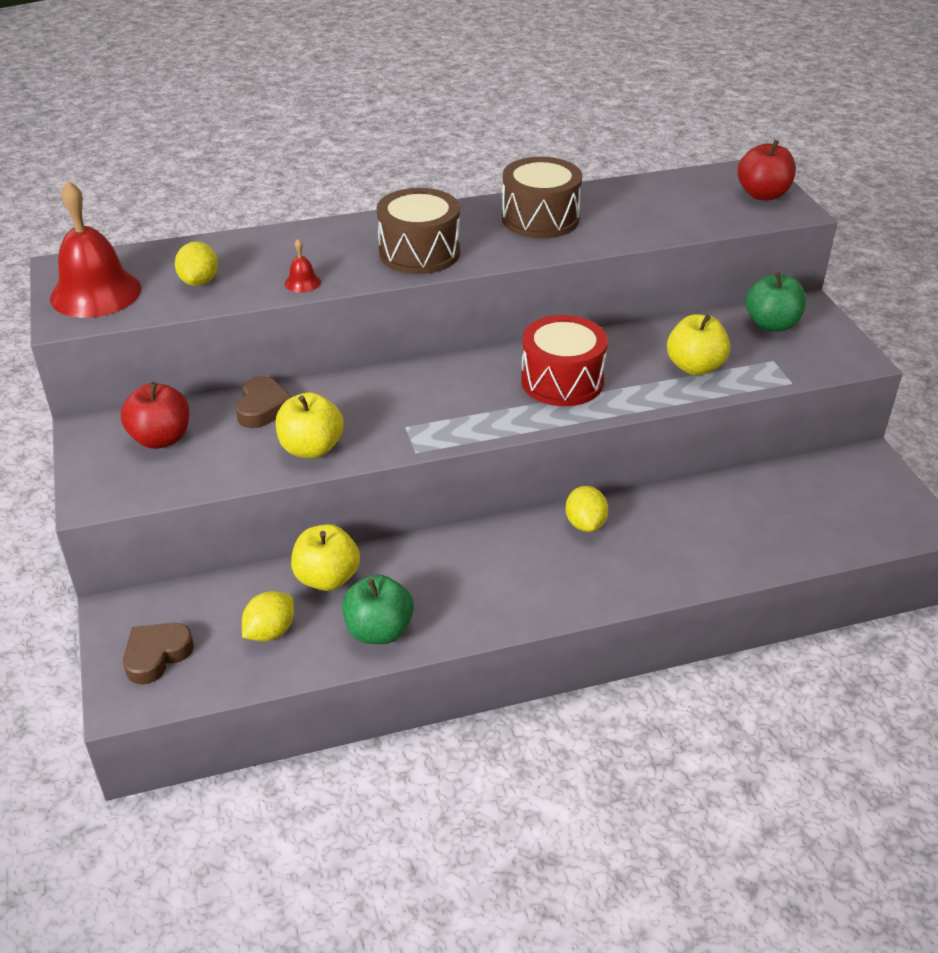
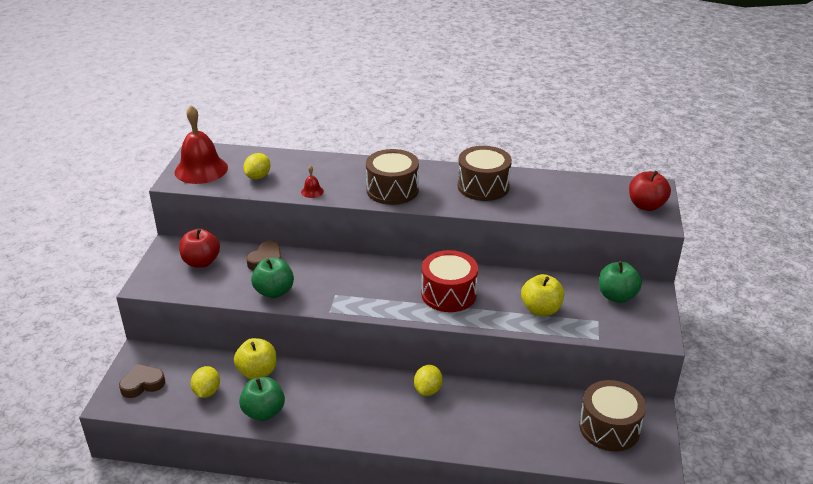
camera: 25 degrees right, 5 degrees down
(270, 632) = (207, 392): yellow lemon -> yellow lemon turned 60 degrees counterclockwise
(311, 448) = (274, 292): yellow apple -> green apple
(839, 496) = (609, 428): none -> brown drum

